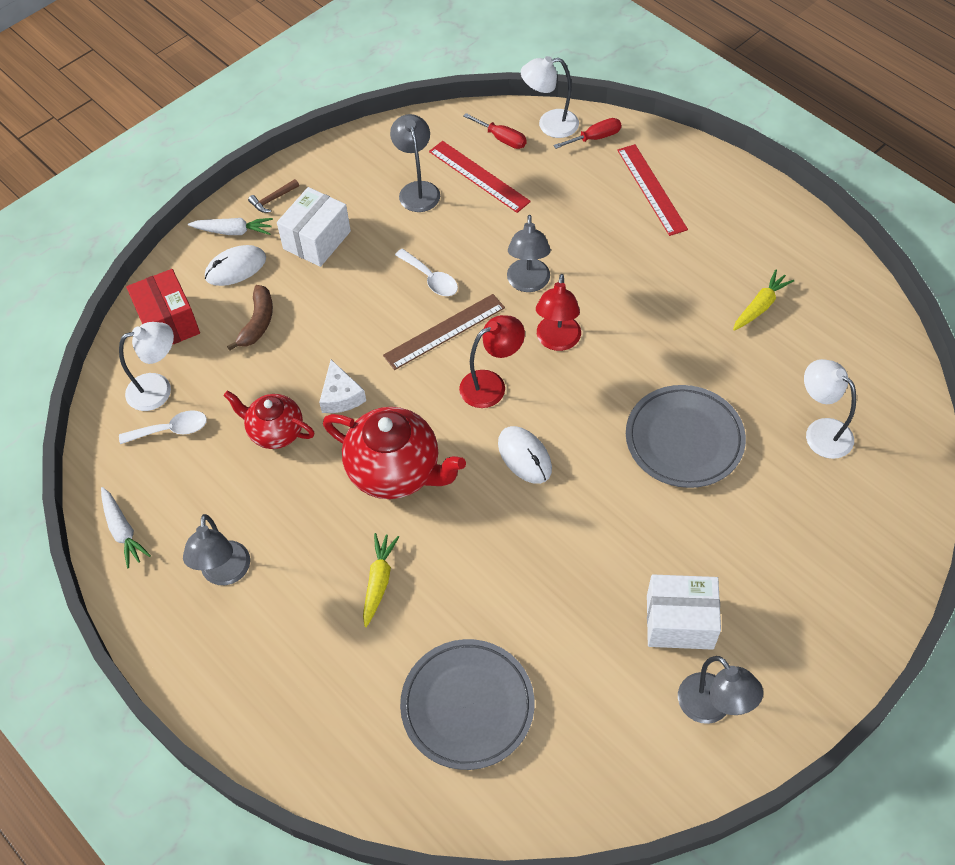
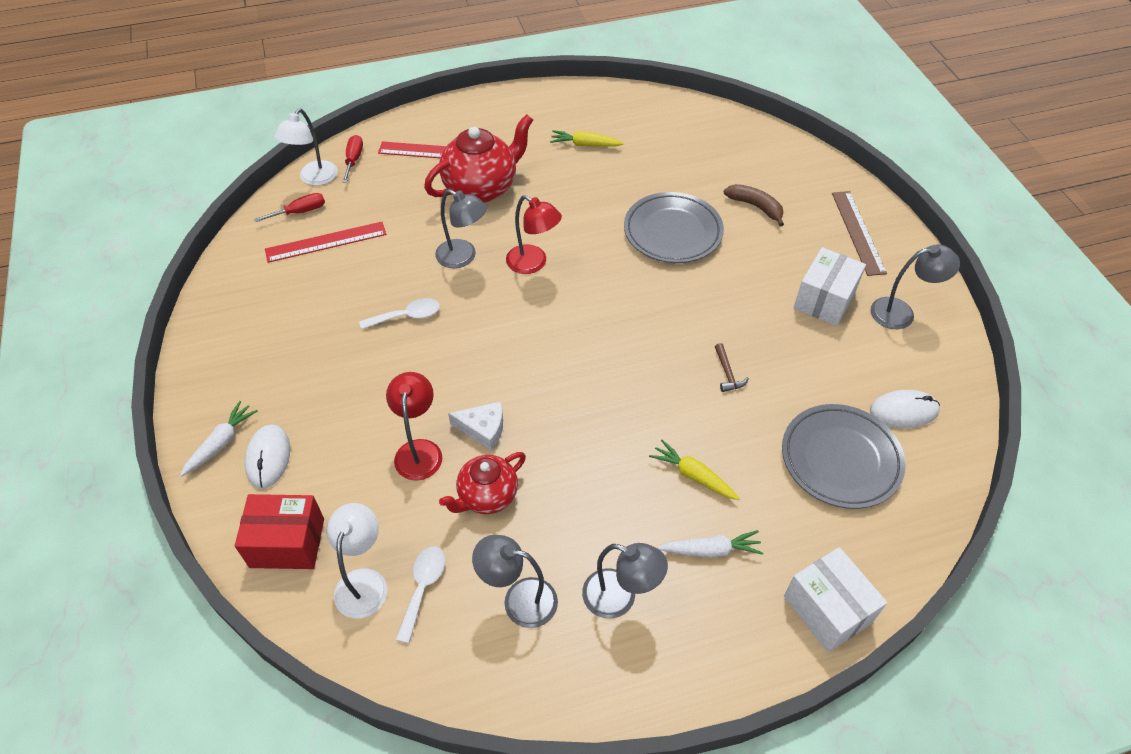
camera: 65 degrees left, 5 degrees down
(123, 531) = (517, 679): white carrot -> white carrot (711, 550)
(257, 323) = (350, 464): brown banana -> brown banana (755, 207)
(272, 199) = (212, 396): brown hammer -> brown hammer (727, 373)
(317, 240) = (293, 380): white box -> white box (827, 609)
(396, 471) = (589, 419): red teapot -> red teapot (481, 188)
(417, 190) = (302, 287): grey lamp -> grey lamp (519, 600)
(444, 332) = (469, 329): brown ruler -> brown ruler (858, 232)
(491, 385) = (546, 321): red lamp -> red lamp (419, 450)
(524, 456) = (629, 328): white mouse -> white mouse (903, 411)
(760, 306) = (585, 145): yellow carrot -> yellow carrot turned 60 degrees counterclockwise
(820, 432) = (710, 163): white lamp -> none

